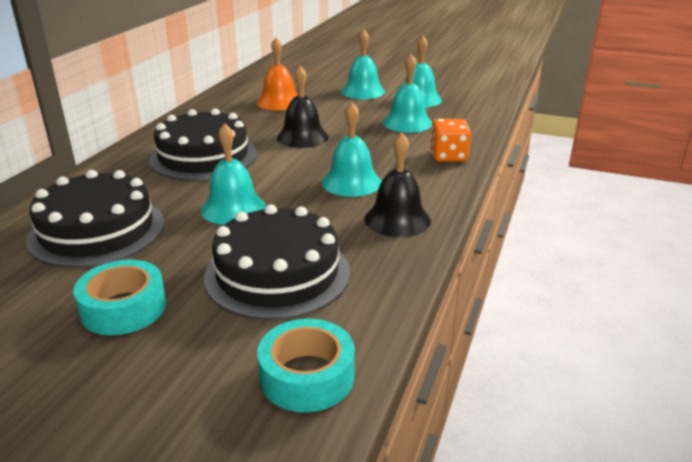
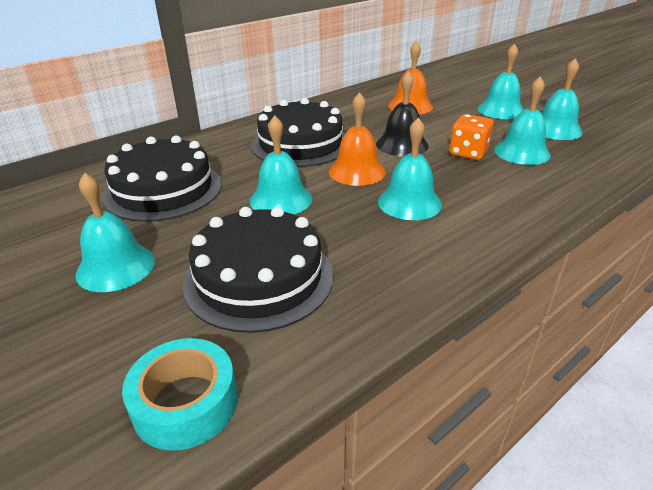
camera: 30 degrees right, 5 degrees up
(123, 308) = (115, 267): turquoise tape -> turquoise bell
(282, 168) = (357, 171): none -> orange bell
(397, 219) = (422, 257): black bell -> none
(448, 156) = (538, 200): orange dice -> orange dice (468, 153)

